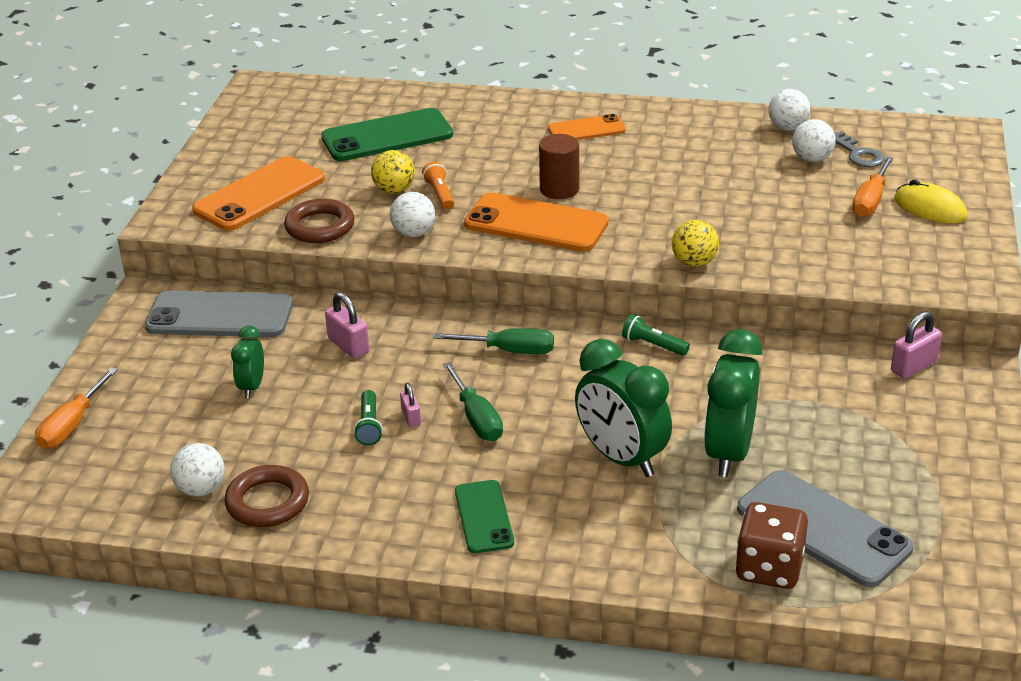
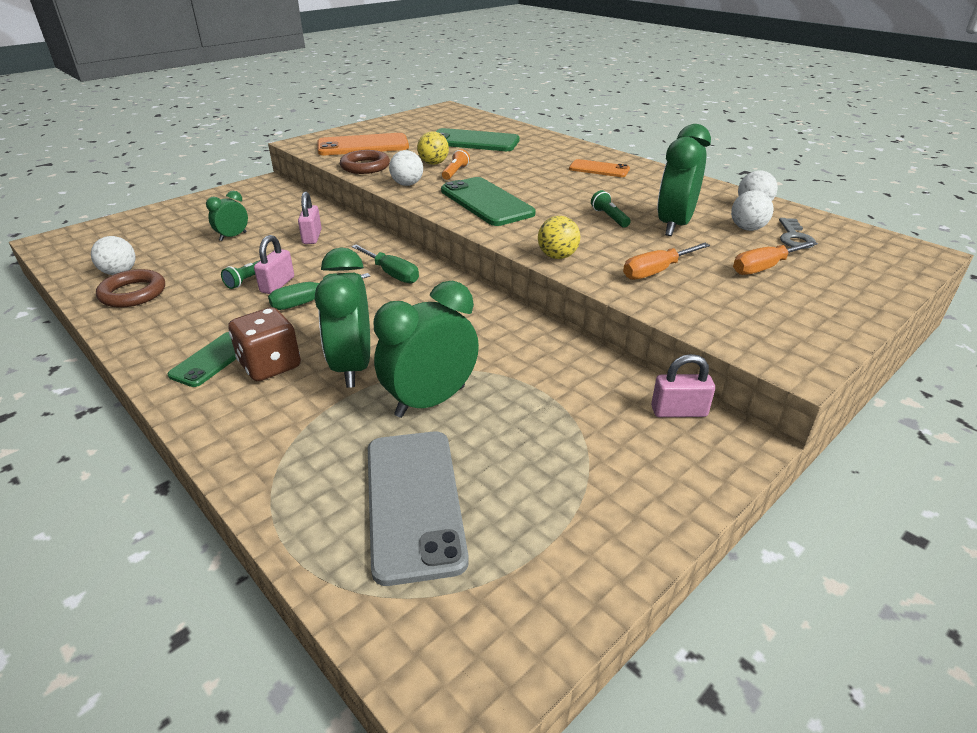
camera: 35 degrees right, 0 degrees up
(72, 425) = (131, 220): orange screwdriver -> orange screwdriver (656, 271)
(220, 316) = (279, 201): grey phone -> none
(411, 417) = (277, 285): pink padlock -> pink padlock, size x1.62
(476, 418) = (310, 301): green screwdriver -> green screwdriver turned 45 degrees clockwise
(536, 224) = (486, 202): orange phone -> green phone
(559, 189) = (531, 191): brown cylinder -> none
(653, 345) = (486, 308): green flashlight -> green flashlight (609, 217)
(747, 181) = (674, 225): none -> green clock
(769, 568) = (323, 509): brown dice -> brown dice (270, 365)
(930, 208) = (817, 290): yellow mouse -> none

